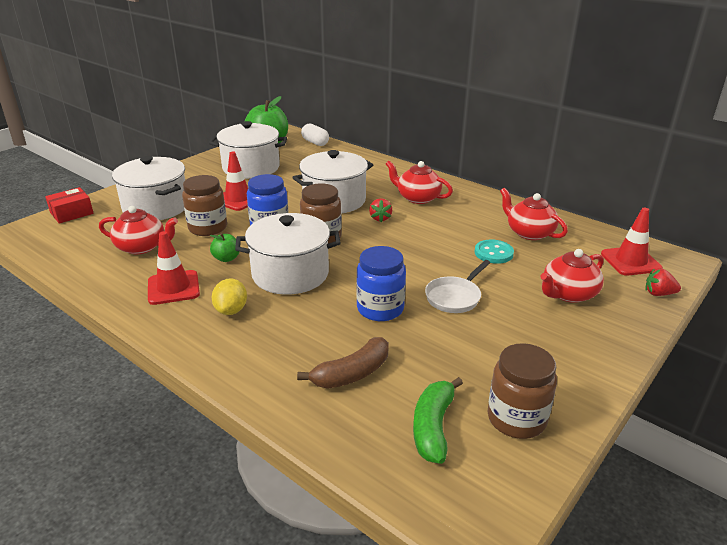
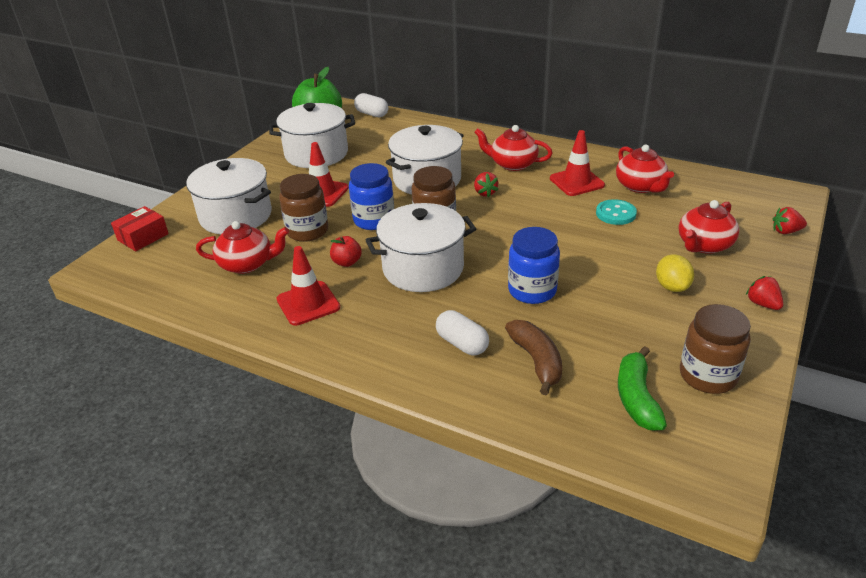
camera: 10 degrees left, 5 degrees up
(226, 258) = (347, 262): green apple -> red apple
(231, 310) = (382, 317): yellow lemon -> yellow lemon (672, 287)
(290, 345) = (462, 343): none -> white capsule
(352, 374) = (536, 361): brown banana -> brown banana turned 60 degrees counterclockwise
(454, 297) = (598, 266): white pan -> none
(529, 233) = (640, 186): red teapot -> red teapot turned 150 degrees counterclockwise
(605, 358) = (762, 304): none -> red strawberry
(630, 261) = (748, 202): red traffic cone -> red traffic cone (576, 182)

